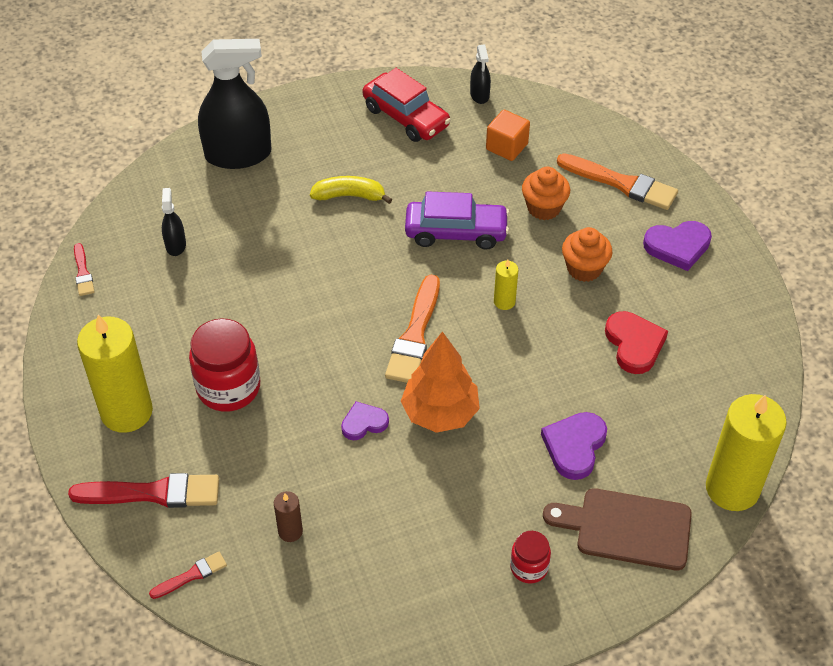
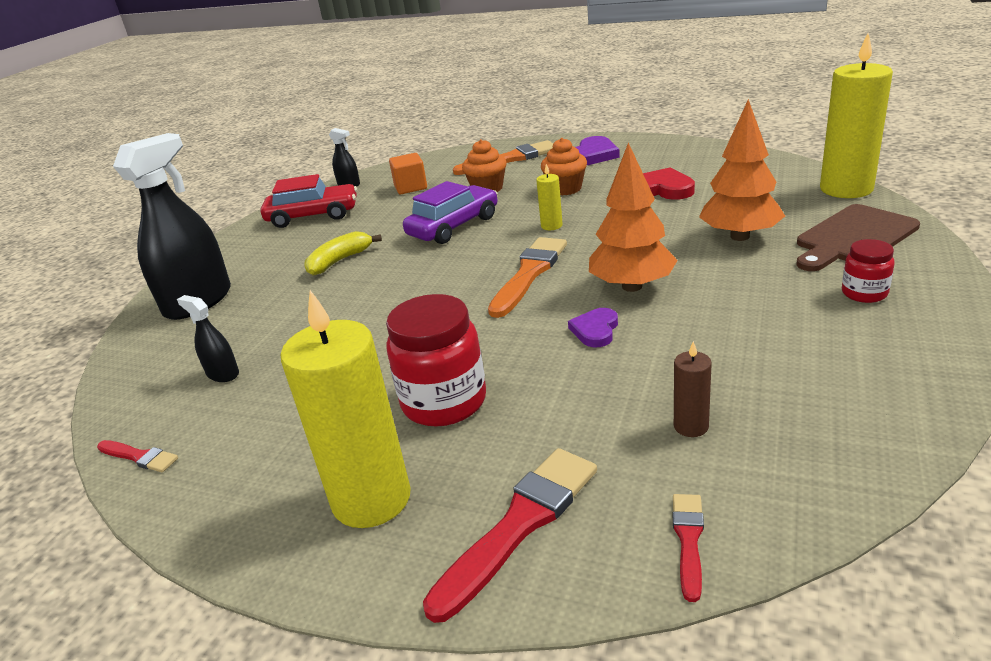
camera: 45 degrees left, 20 degrees down
(415, 335) = (529, 274): orange brush -> orange brush turned 120 degrees counterclockwise
(574, 446) = (739, 236): purple heart -> orange tree

